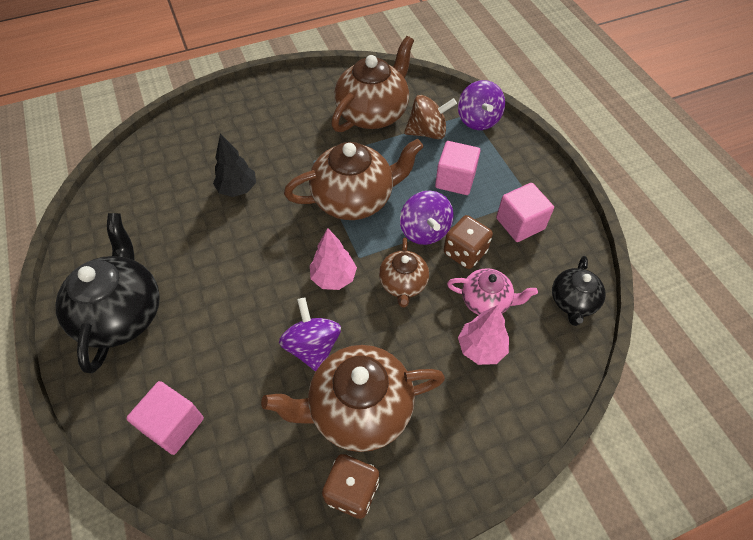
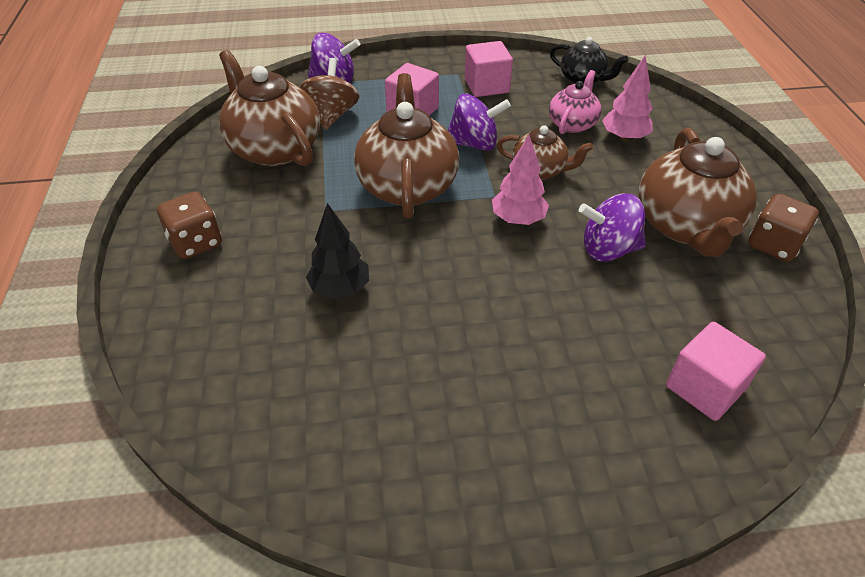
camera: 75 degrees left, 10 degrees down
(122, 313) = (525, 442): black teapot -> none
(465, 252) = (511, 124): brown dice -> brown dice (196, 242)

